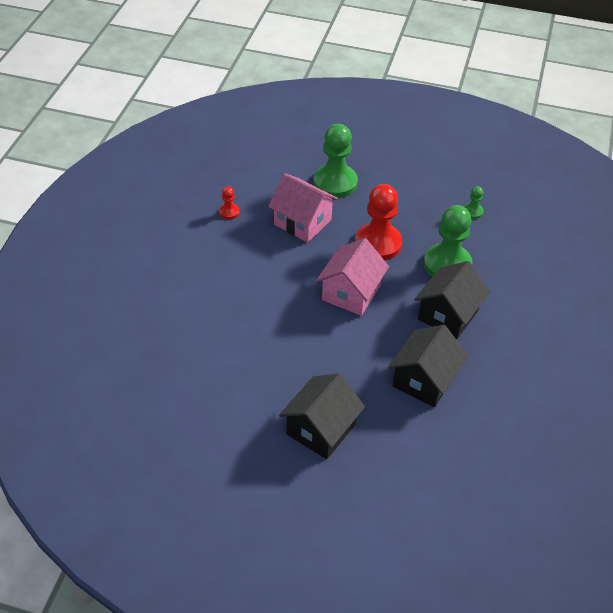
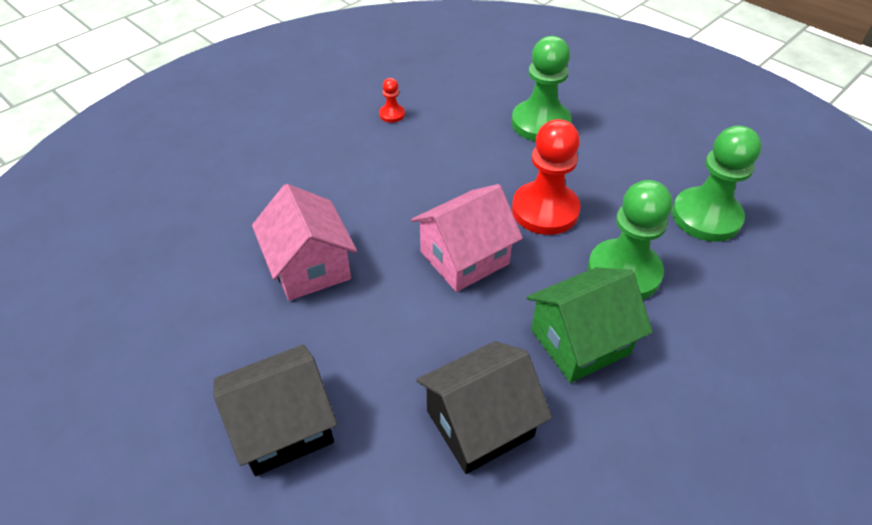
camera: 30 degrees right, 0 degrees up
(302, 222) = (467, 153): pink house -> pink house (310, 267)
(448, 315) = (579, 342): black house -> green house
(473, 212) = (706, 217): green pawn -> green pawn, size x2.25

